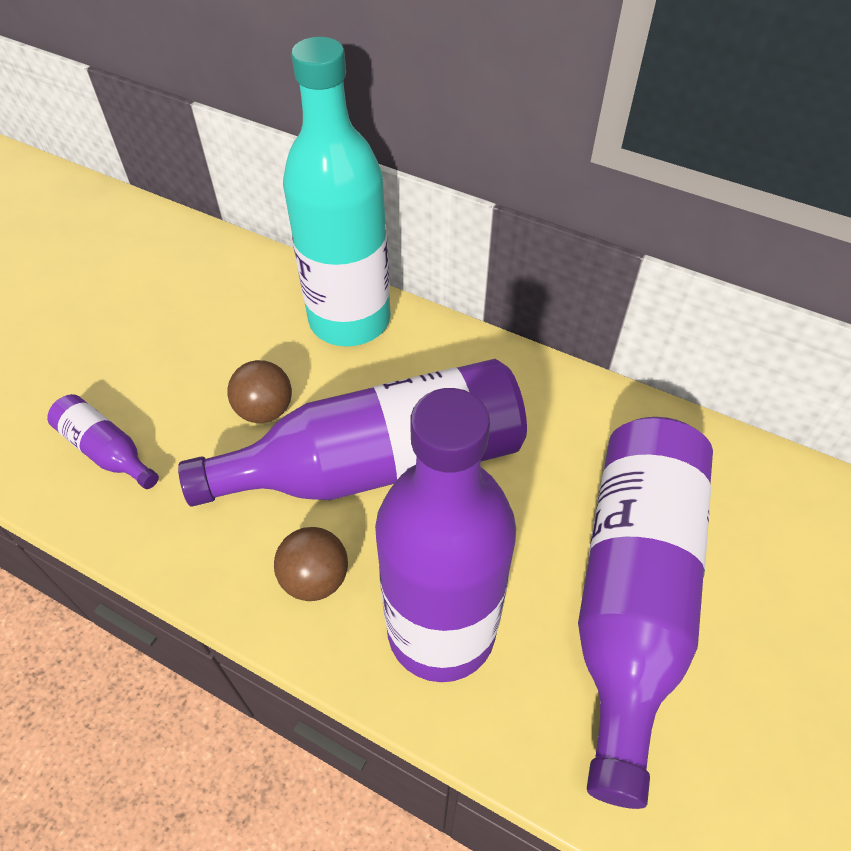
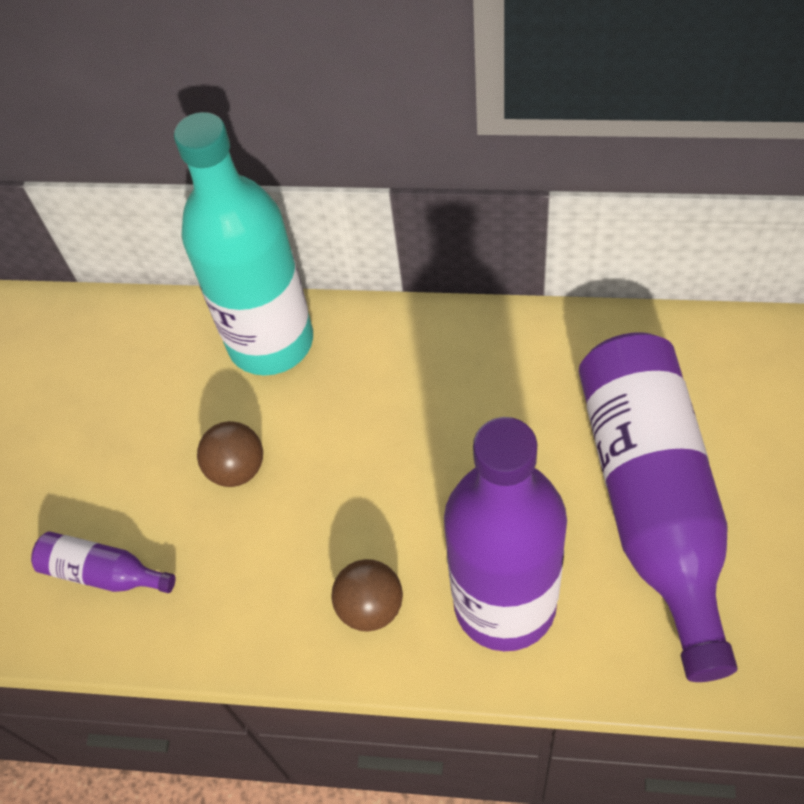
camera: 15 degrees left, 5 degrees up
(378, 463) = (373, 476): purple bottle -> none

